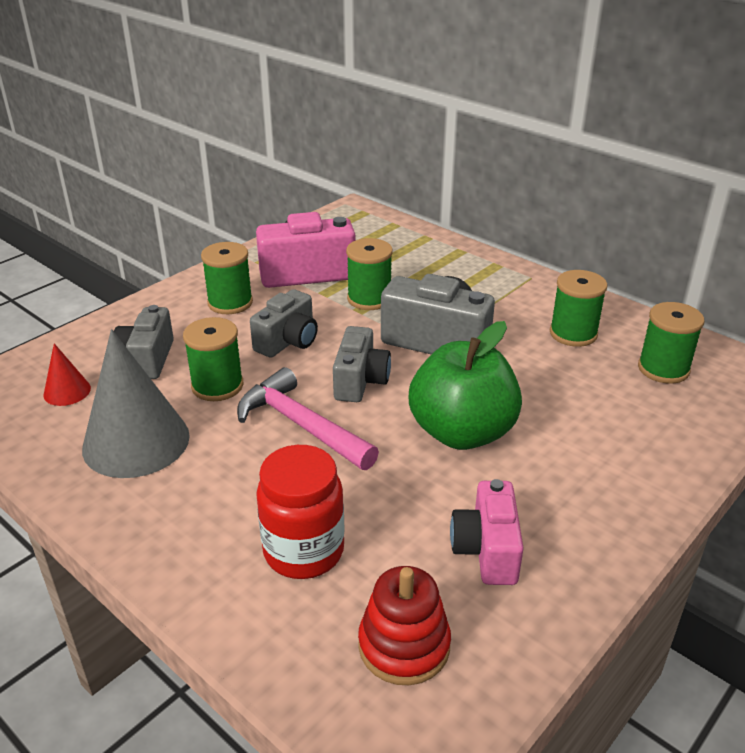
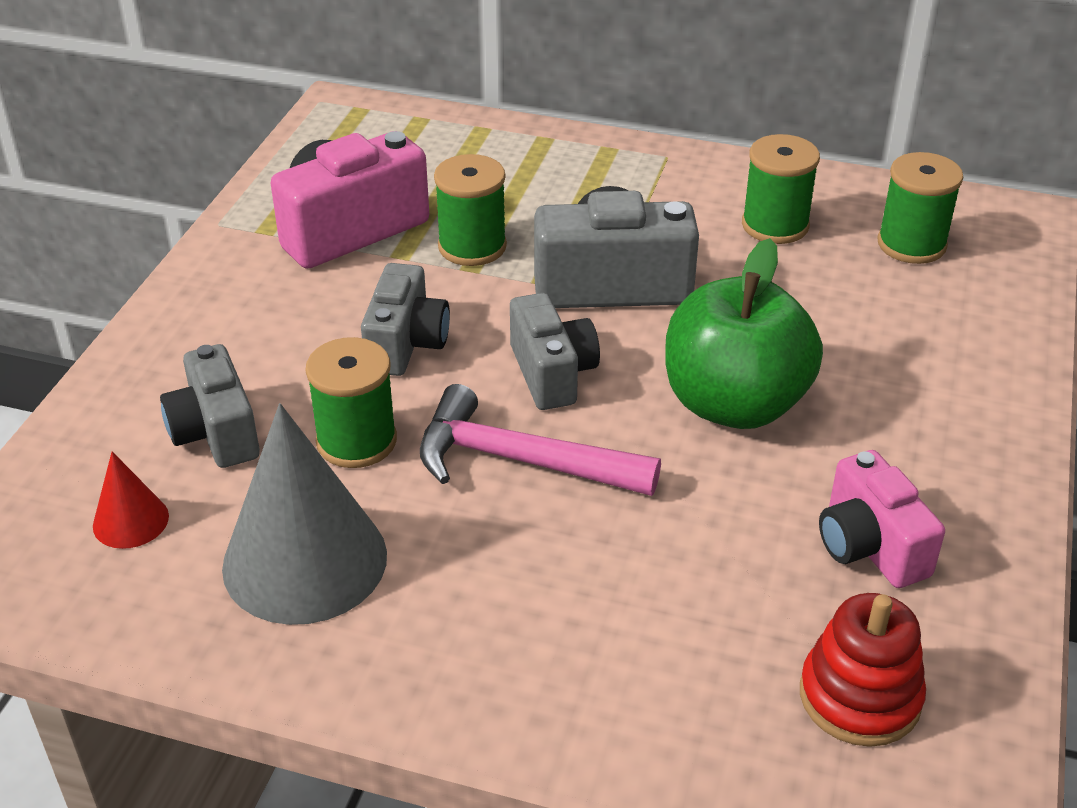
camera: 25 degrees left, 5 degrees up
(230, 303) = (271, 308): green spool -> none
(303, 551) = (655, 628): red jar -> none

